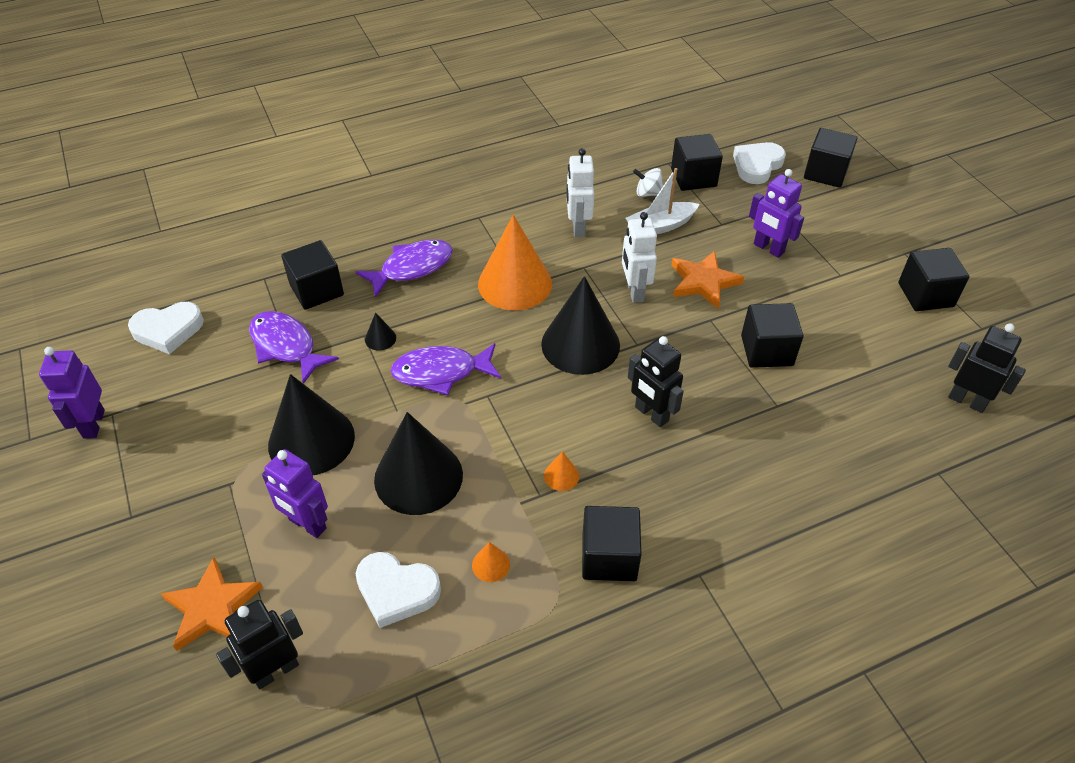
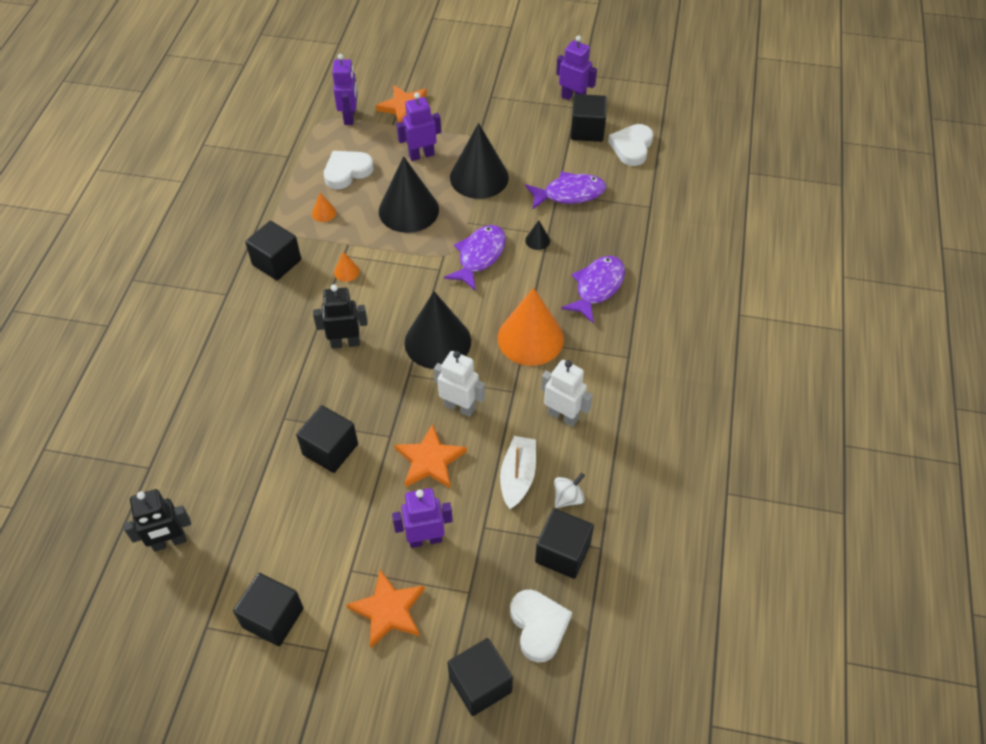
camera: 125 degrees right, 5 degrees up
(275, 670) = (350, 117): black robot -> purple robot
(317, 290) = (614, 228): black cube -> black cube (587, 130)
(412, 268) = (597, 287): purple fish -> purple fish turned 150 degrees counterclockwise
(839, 238) = (388, 610): none -> orange star

